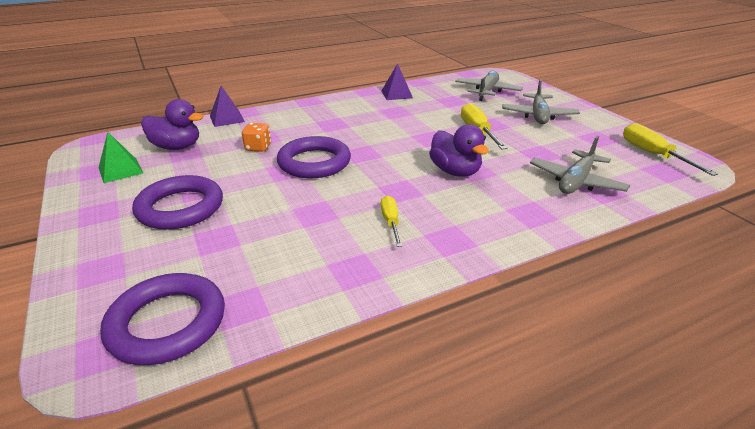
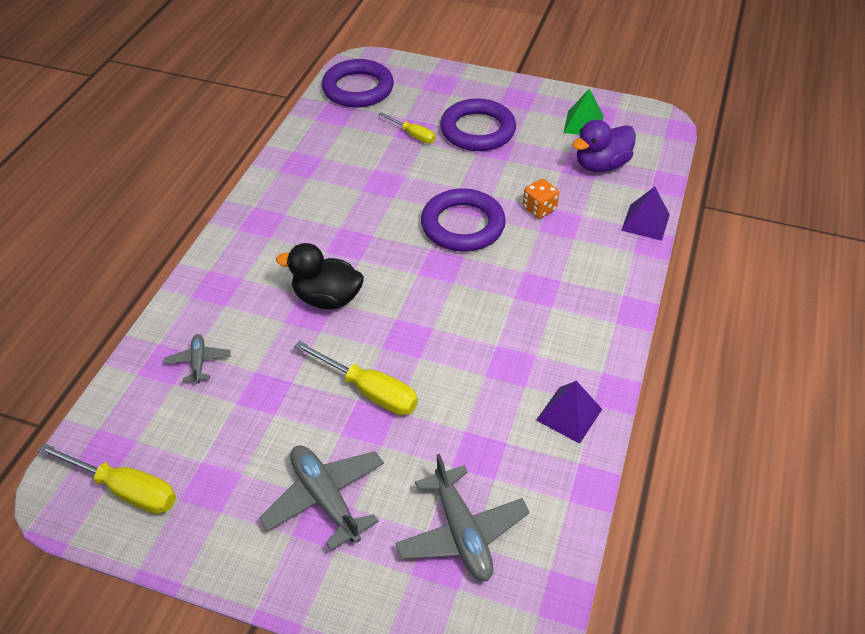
camera: 135 degrees right, 15 degrees up
(390, 222) = (320, 209): yellow screwdriver -> yellow screwdriver (413, 135)
(455, 171) = (327, 298): purple duck -> black duck
(576, 181) = (198, 362): grey plane -> grey plane, size x0.55

